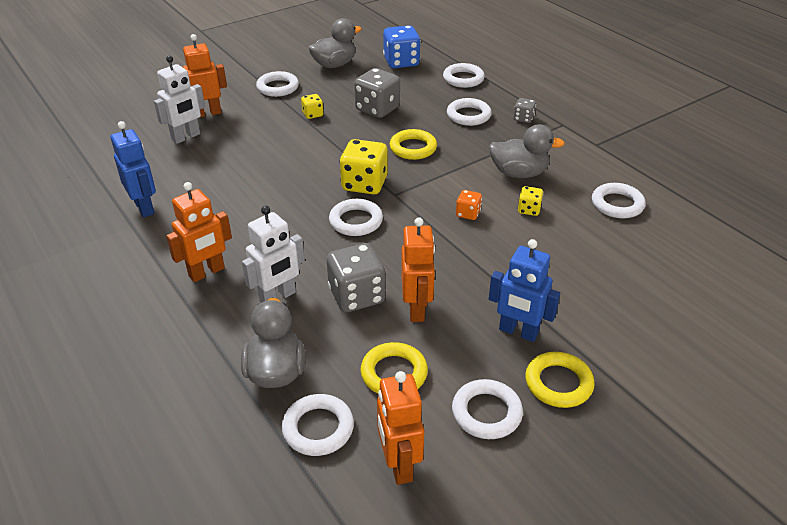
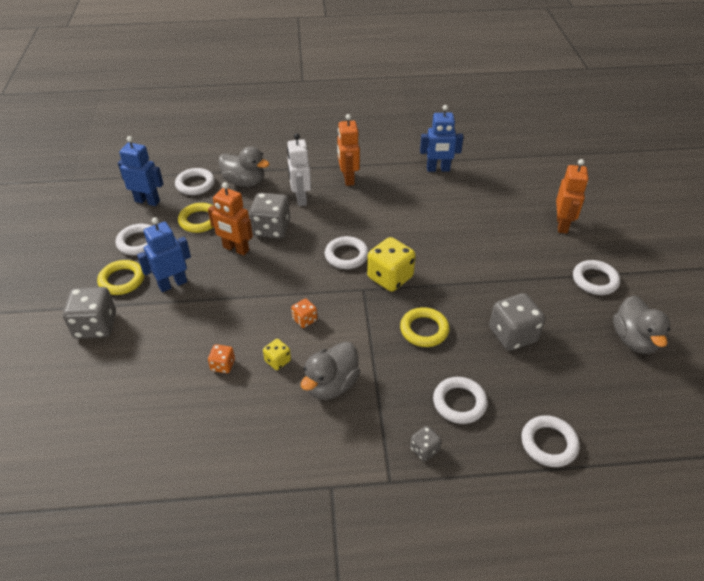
camera: 120 degrees right, 5 degrees up
(186, 137) = (526, 205): white robot -> none
(312, 114) = (526, 286): yellow dice -> none
(399, 465) = (147, 201): orange robot -> blue robot
(401, 62) = (620, 403): blue dice -> none
(569, 239) = (223, 365): none -> orange dice
(617, 204) = (231, 430): white ring -> none
(635, 359) = (95, 326): none -> grey dice

